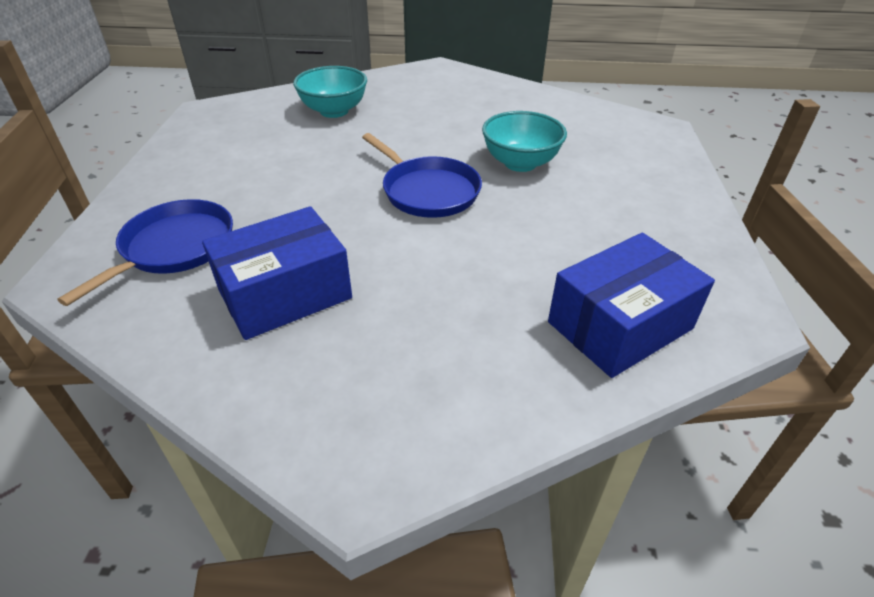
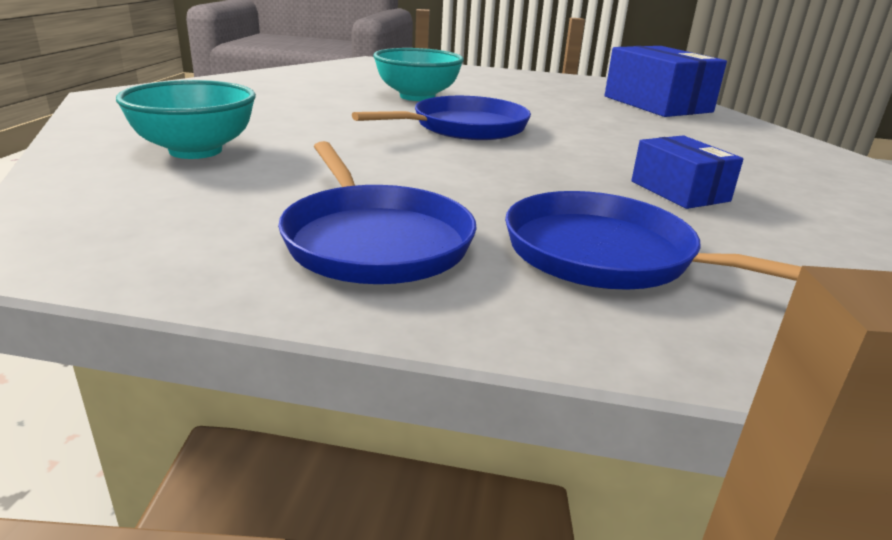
camera: 85 degrees left, 15 degrees down
(204, 176) = (374, 241): none -> blue pan
(285, 294) = (679, 191): blue box -> blue box, size x0.58

